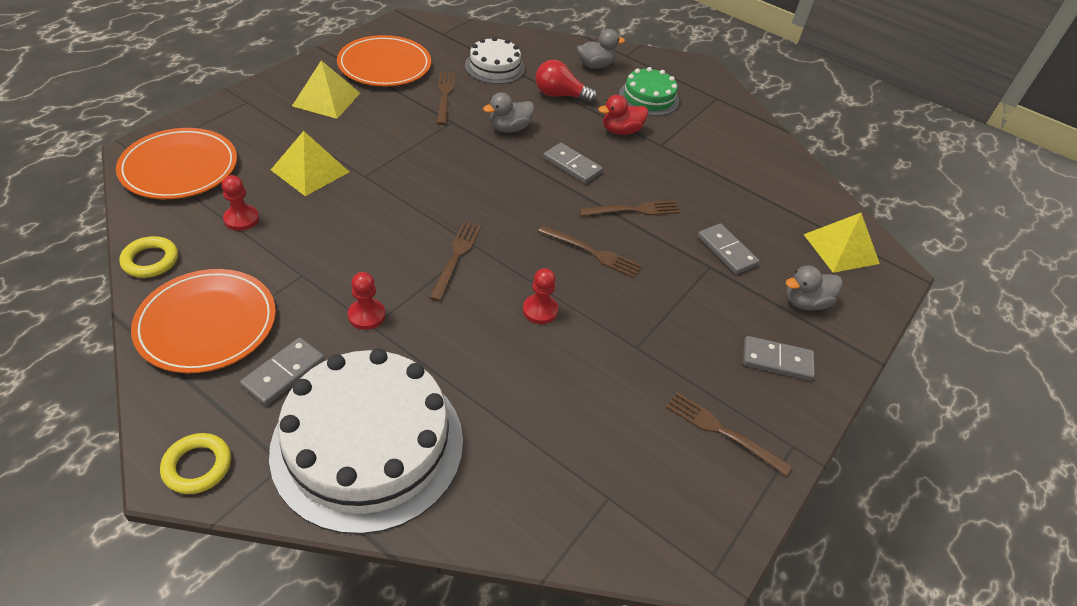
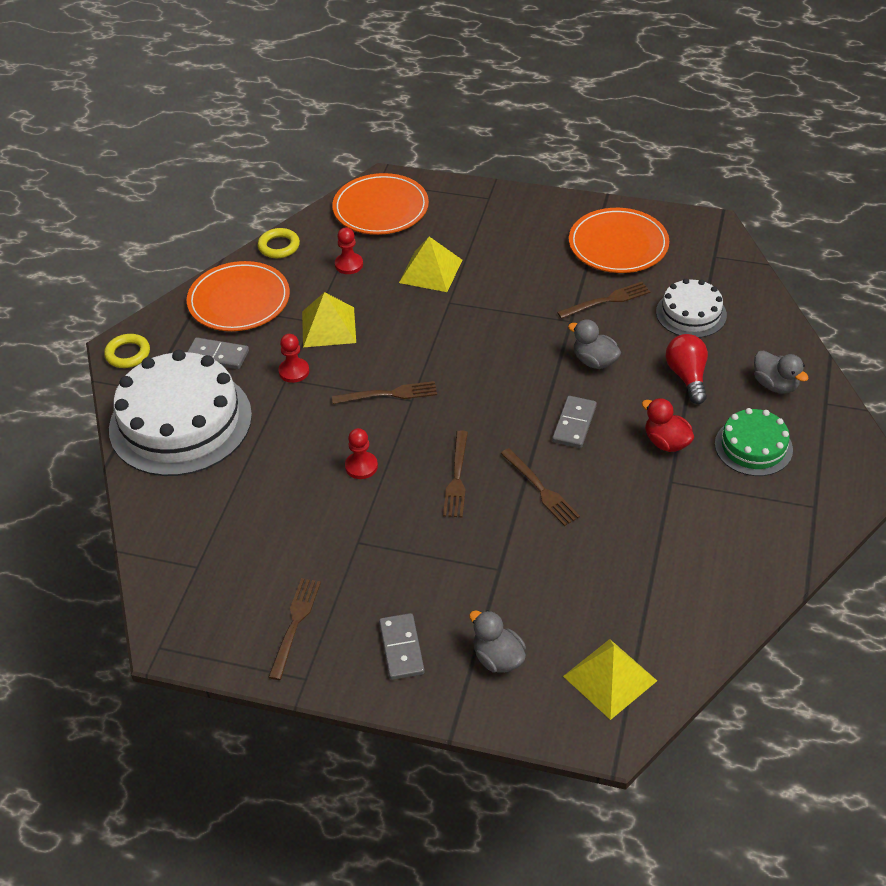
camera: 75 degrees right, 0 degrees up
(326, 99) = (532, 236): yellow pyramid -> yellow pyramid (328, 327)
(726, 251) = (532, 577): grey domino -> none

